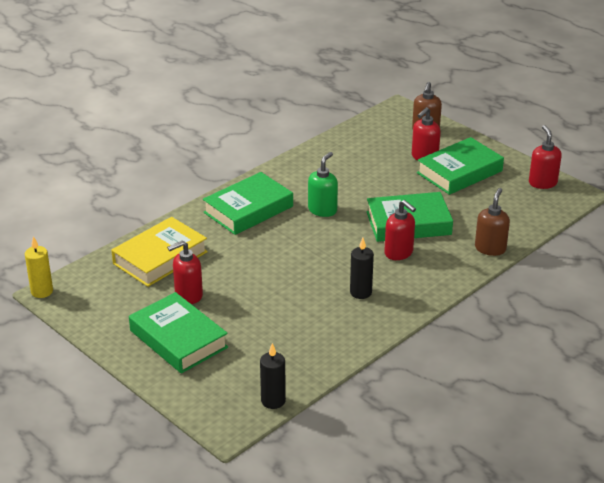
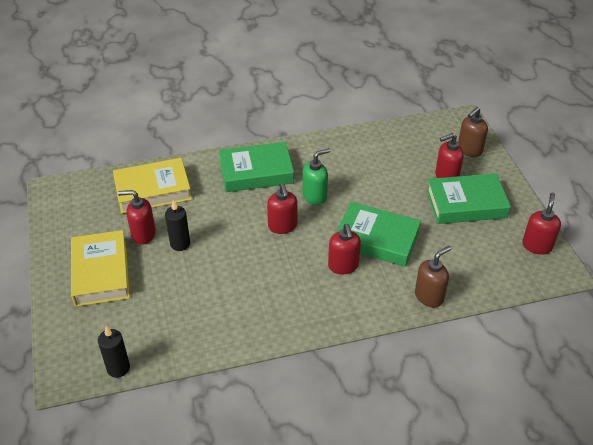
camera: 30 degrees right, 10 degrees up
(42, 291) = (47, 186): yellow candle -> none
(178, 339) = (101, 273): green book -> yellow book
(316, 243) = (282, 226): none -> red soap dispenser
(360, 292) = (278, 292): black candle -> black candle (180, 244)

